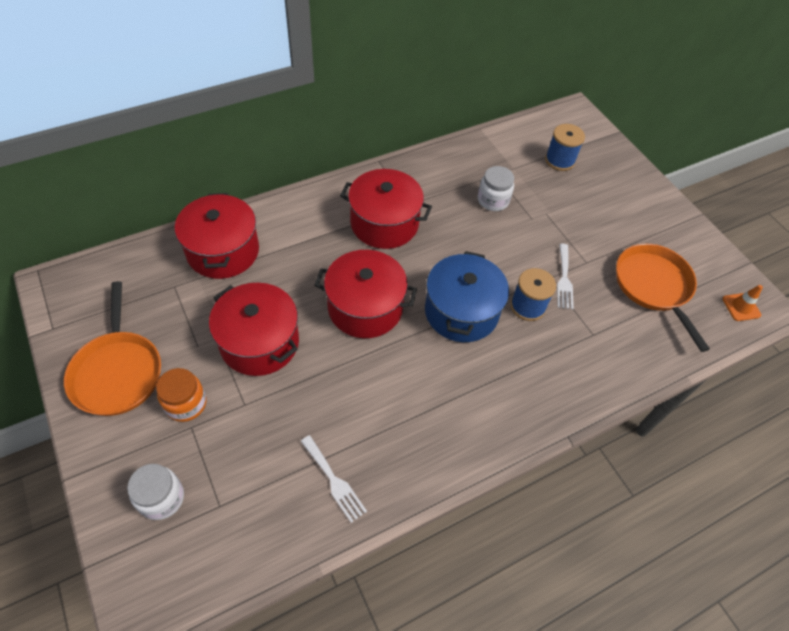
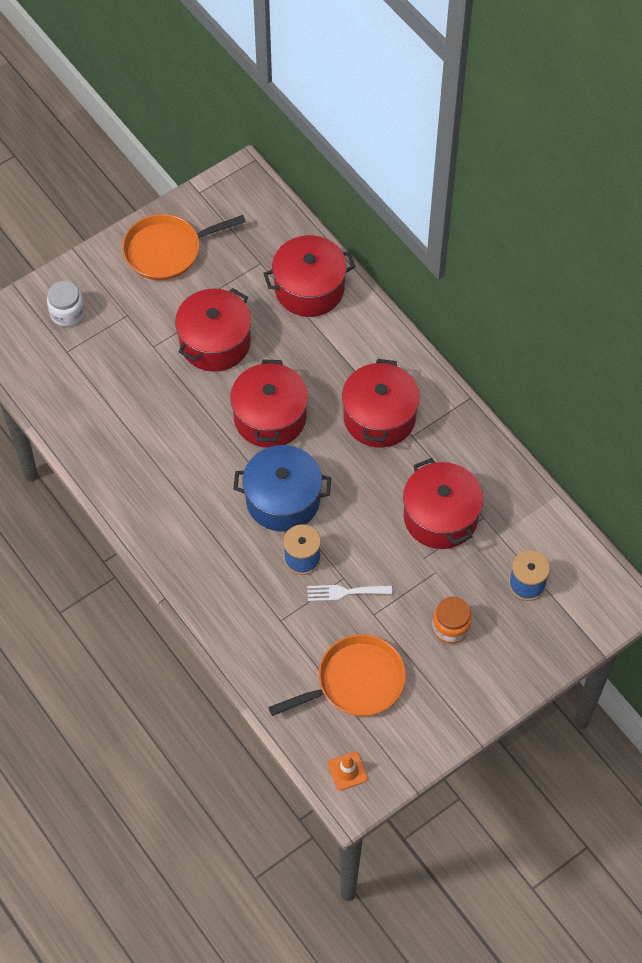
camera: 85 degrees right, 5 degrees up
(186, 404) = (147, 305): orange jar -> orange jar (451, 627)
(334, 481) = (97, 424): white fork -> none
(493, 200) = (440, 517): white jar -> red pot

